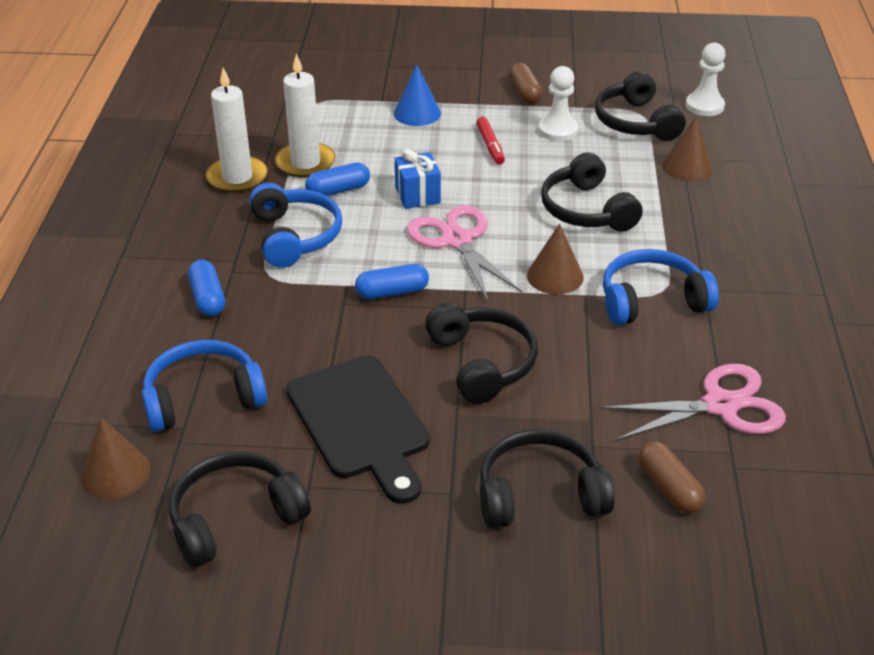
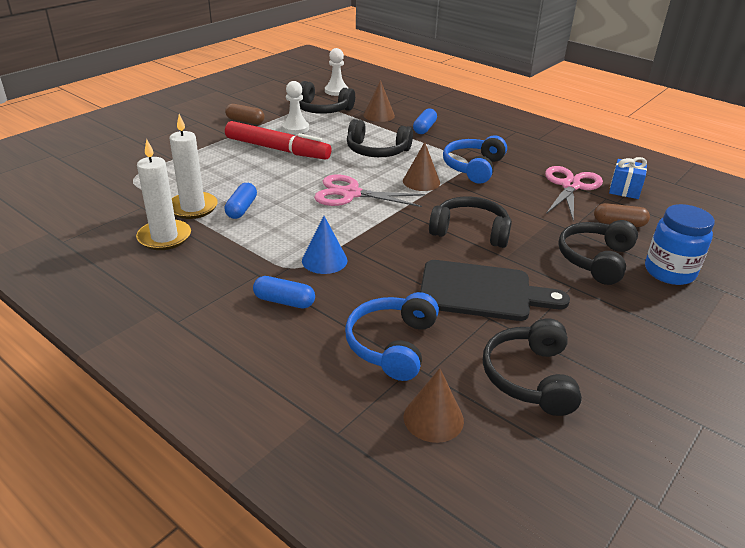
camera: 55 degrees left, 5 degrees down
(294, 236) = (266, 242): blue headphones -> none
(392, 292) = (371, 232): blue capsule -> blue capsule (424, 128)
(417, 113) = (207, 154): blue cone -> blue cone (324, 260)
(417, 195) = (289, 187): blue gift -> blue gift (624, 190)
(490, 145) = (277, 149): red marker -> red marker, size x2.12
(589, 577) = (669, 272): none -> blue jar

